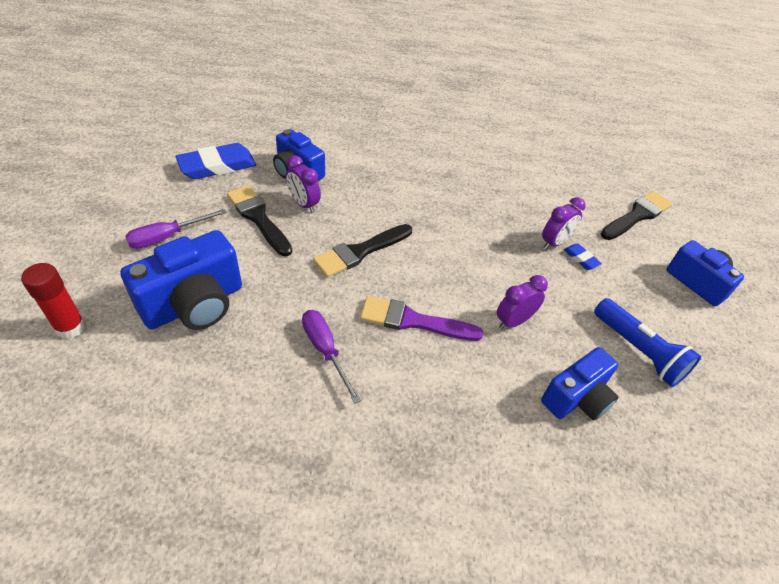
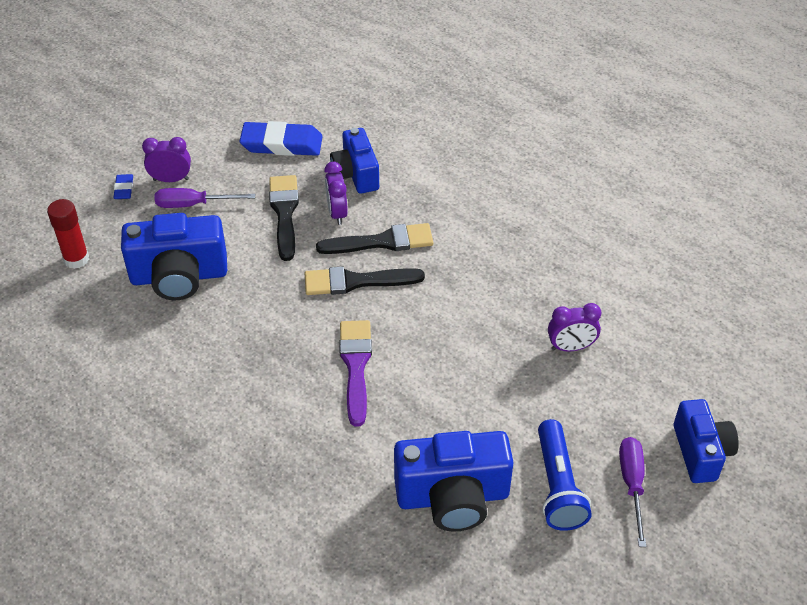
camera: 35 degrees right, 0 degrees up
(325, 350) = (259, 359): purple screwdriver -> purple screwdriver (632, 484)
(413, 321) = (356, 366): purple brush -> purple brush turned 45 degrees clockwise
(513, 321) = (453, 406): purple clock -> purple clock (171, 179)
(577, 398) = (453, 497): blue camera -> blue camera, size x1.50
(581, 258) = (585, 375): blue eraser -> blue eraser (124, 189)
(637, 215) = (704, 354): black brush -> black brush (382, 242)

